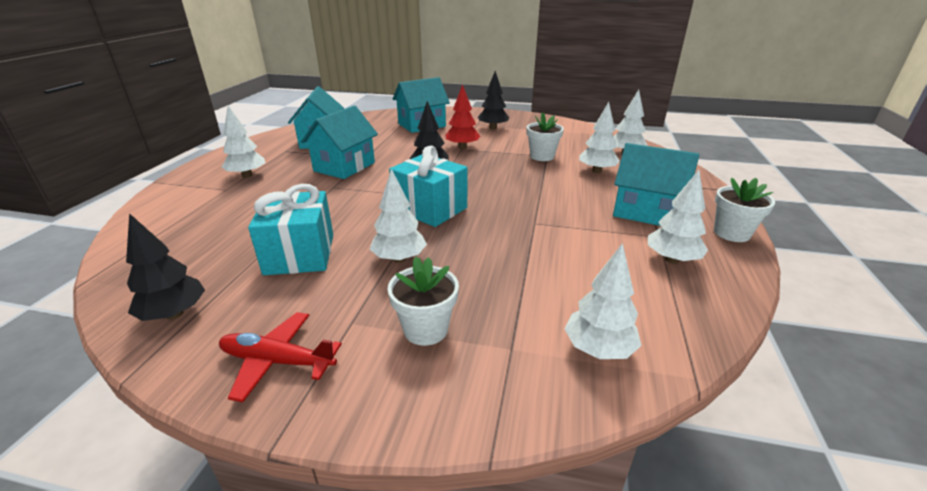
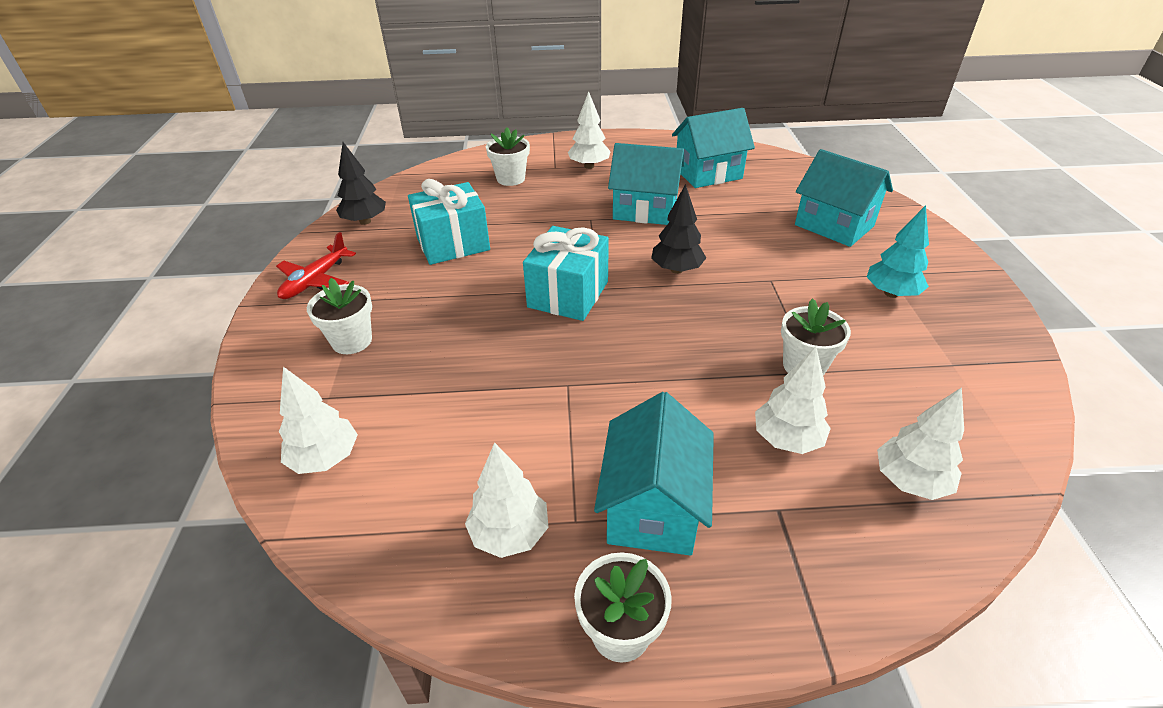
camera: 75 degrees right, 10 degrees up
(214, 212) = (511, 179): none -> white flower pot
(277, 361) = (315, 281): red plane -> red plane turned 150 degrees counterclockwise
(399, 259) = (457, 299): white tree -> none
(462, 147) = (776, 279): red tree -> none
(493, 128) = (891, 293): black tree -> turquoise tree

